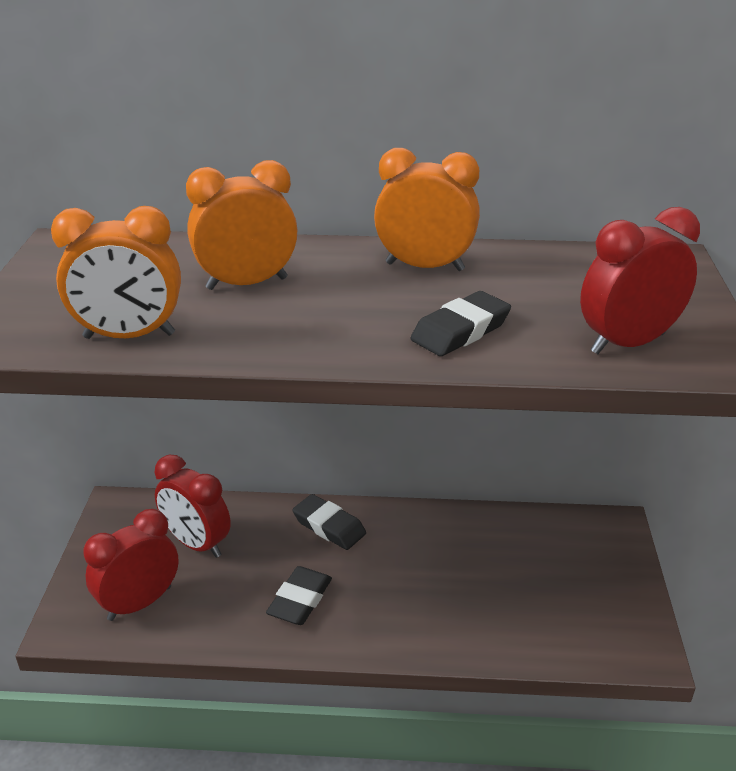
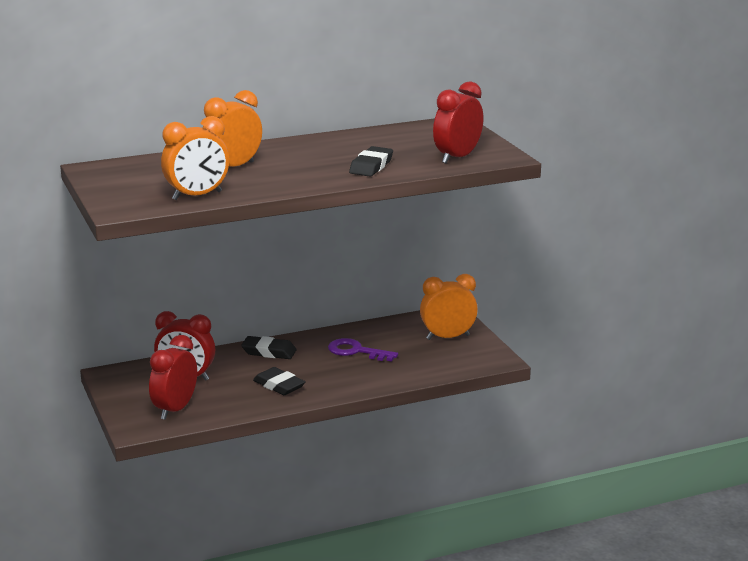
camera: 25 degrees left, 10 degrees down
(300, 600) = (279, 385): black eraser -> black eraser turned 45 degrees counterclockwise
(424, 267) = (325, 145): orange clock -> orange clock (448, 337)
(444, 563) = (356, 351): none -> purple key

